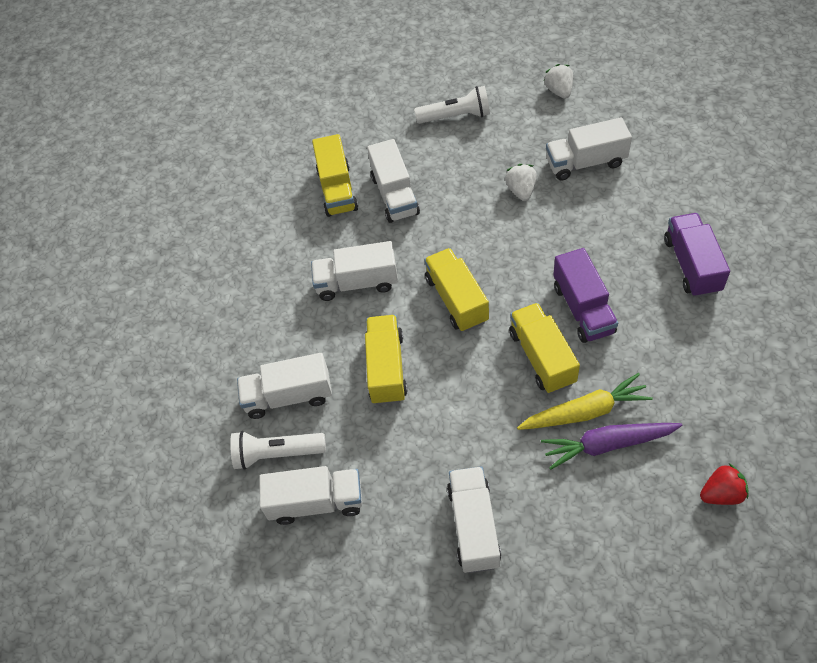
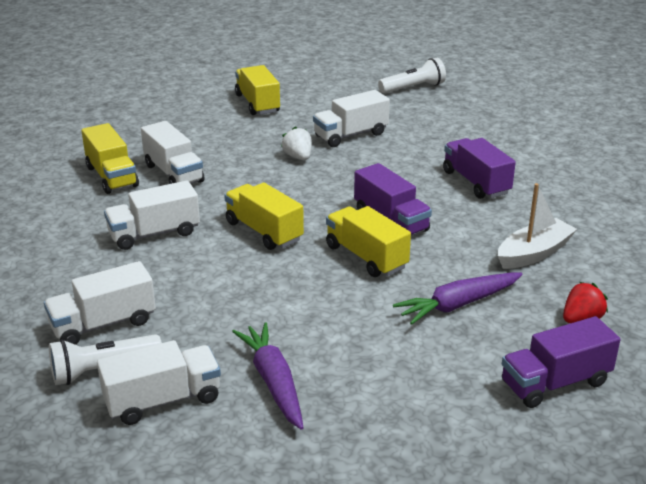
camera: 25 degrees left, 25 degrees down
(387, 368) = (208, 287): yellow truck -> yellow truck (257, 103)
(411, 503) = (273, 381): none -> purple carrot
(456, 116) = (216, 121): white flashlight -> white flashlight (413, 88)
(474, 526) = (349, 386): white truck -> none
(559, 91) = (307, 98): white strawberry -> none
(585, 411) = (425, 286): yellow carrot -> none
(661, 571) = (555, 383): none -> purple truck
(711, 388) = (533, 253): none -> white boat

